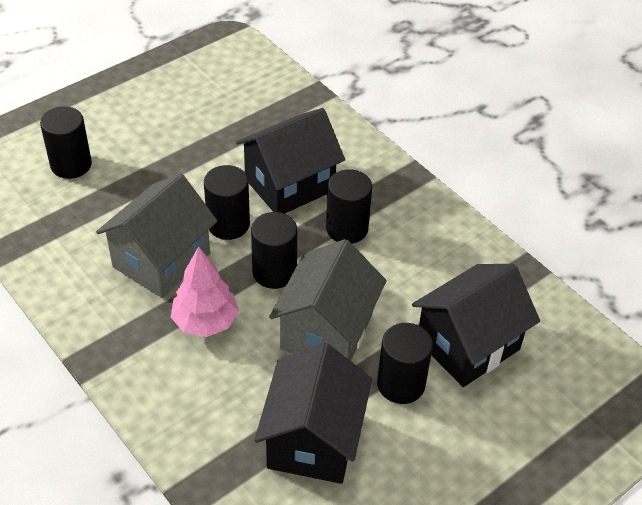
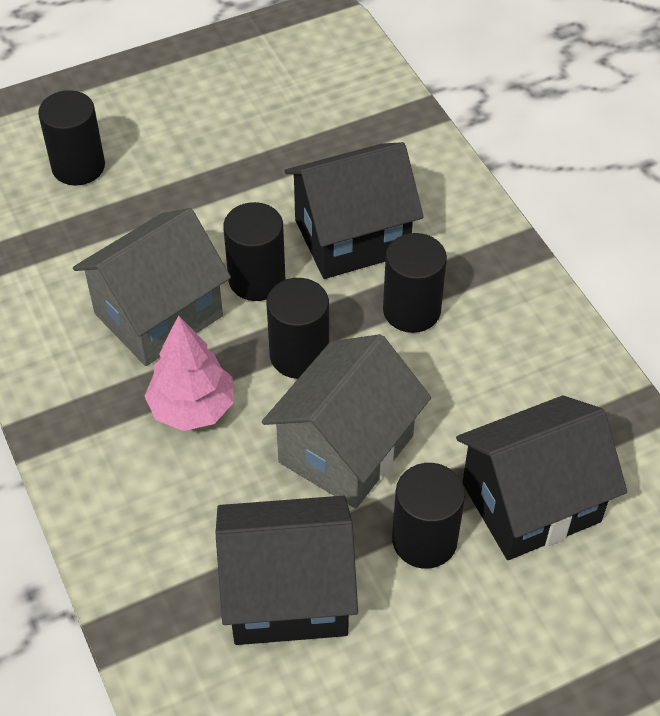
camera: 15 degrees right, 5 degrees up
(313, 440) = (288, 594): black house -> black house turned 60 degrees clockwise

